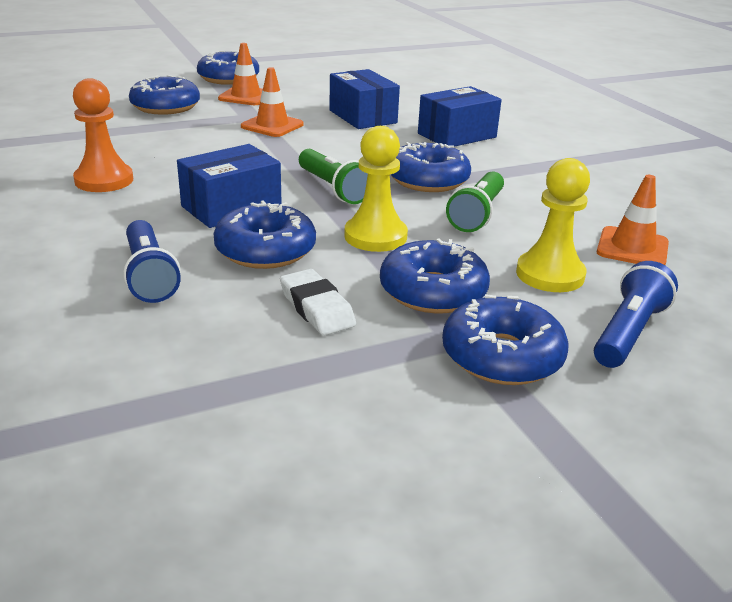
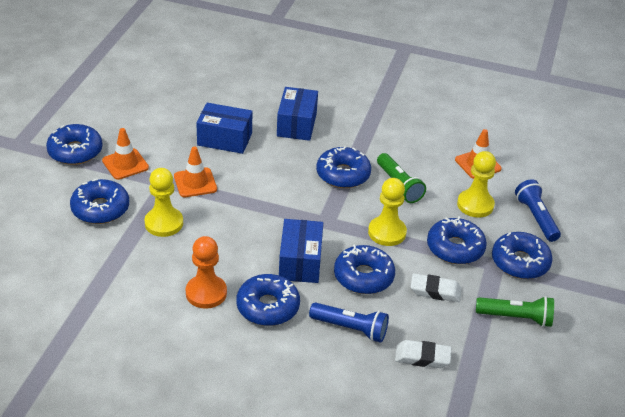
camera: 50 degrees left, 10 degrees up
(124, 216) = (268, 307): none -> blue donut
(155, 349) = (422, 357): none -> white eraser
(187, 132) = (164, 223): none -> yellow pawn
(333, 189) = (317, 213): green flashlight -> green flashlight (516, 318)

